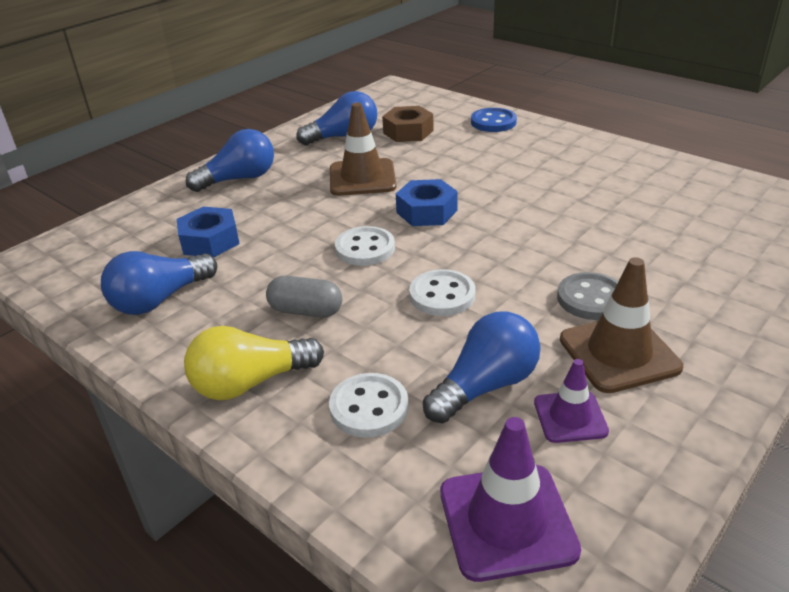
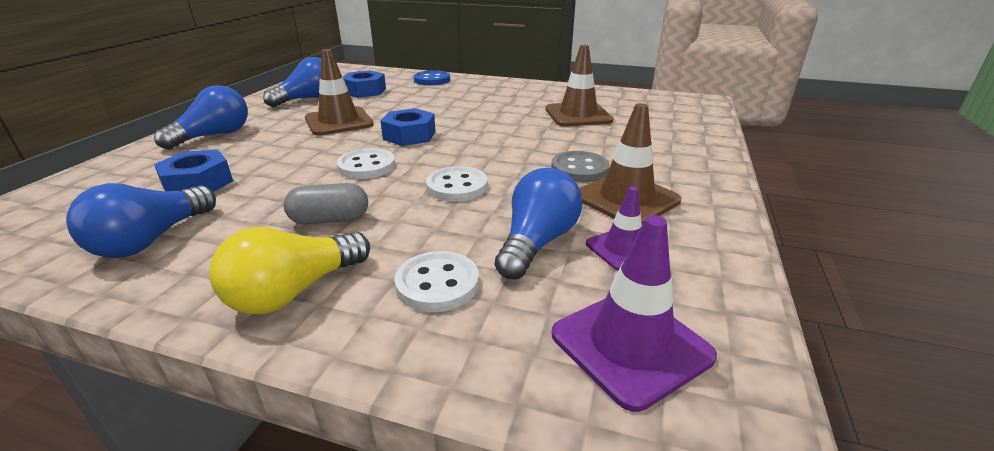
camera: 25 degrees left, 5 degrees down
(408, 132) = (365, 91): brown nut -> blue nut
(644, 211) = (578, 115): none -> brown traffic cone

